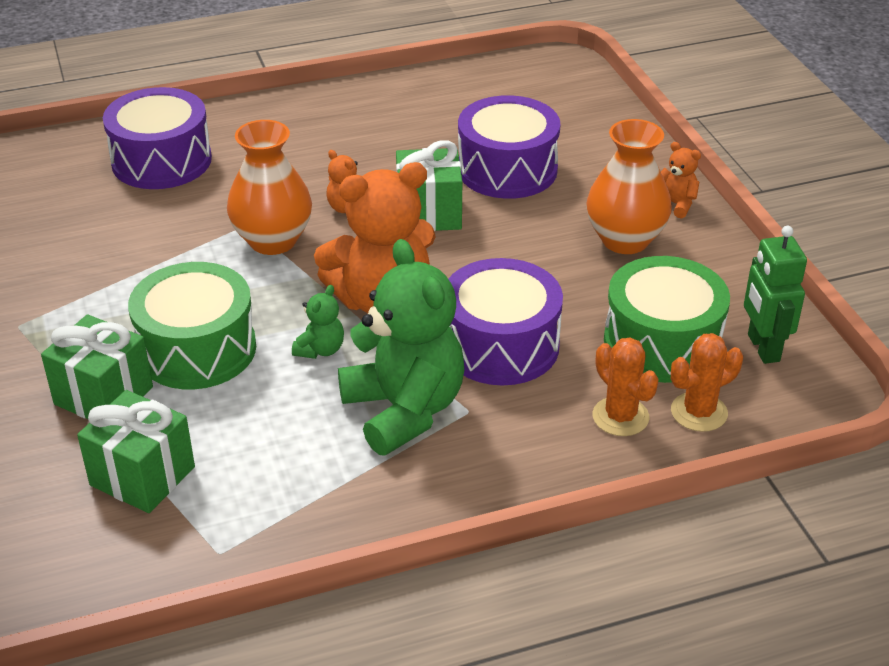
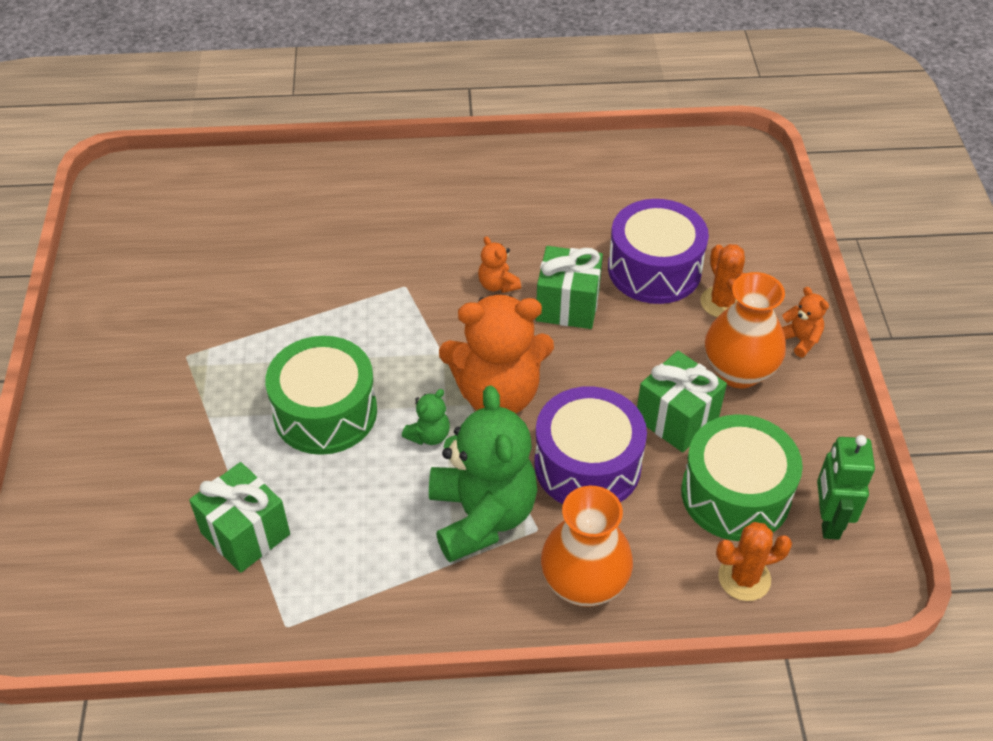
camera: 15 degrees right, 10 degrees up
(103, 396) = (236, 444): green gift -> green gift (676, 419)
(161, 161) = (350, 201): purple drum -> none
(273, 241) = (421, 308): orange vase -> orange vase (584, 584)
(620, 417) = (671, 566): orange cactus -> orange cactus (722, 302)

